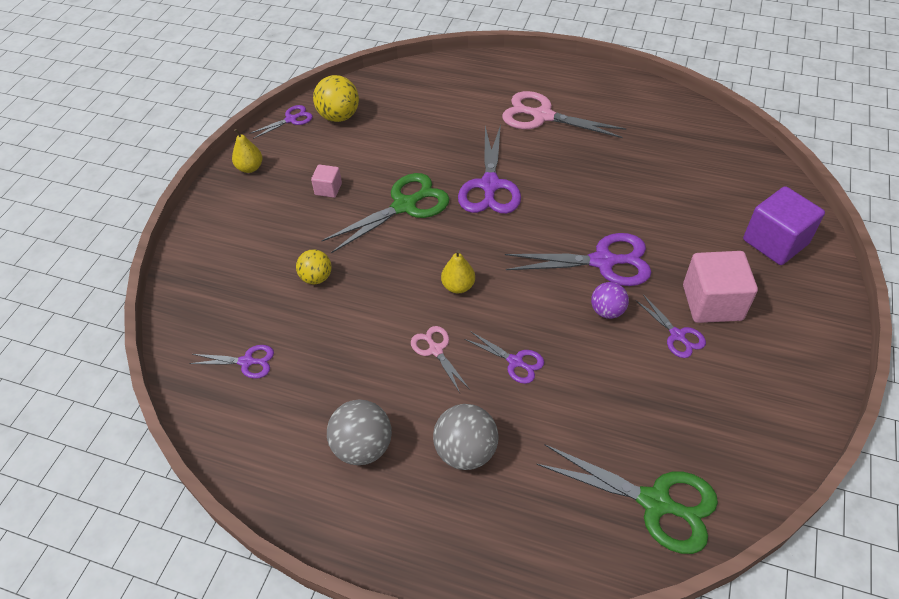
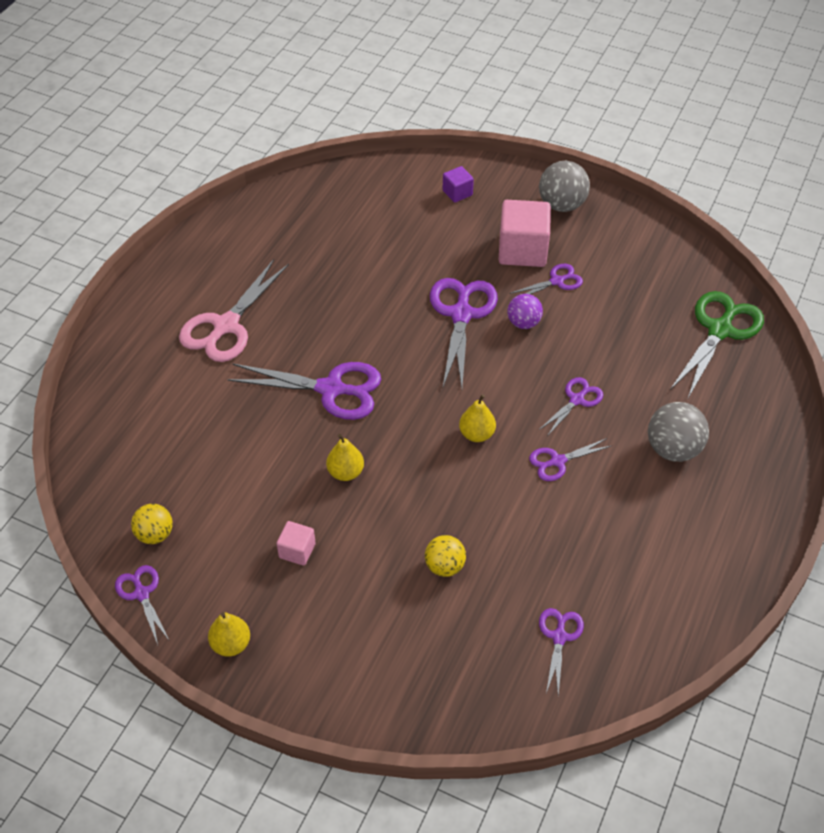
camera: 85 degrees left, 0 degrees up
(339, 116) = (155, 534): yellow ball -> yellow ball, size x0.65
(363, 447) = (667, 530): grey ball -> grey ball (561, 205)
(405, 206) = (345, 472): green scissors -> yellow pear
(435, 350) = (557, 461): pink scissors -> purple scissors
(775, 242) = (457, 193): purple cube -> purple cube, size x0.51

